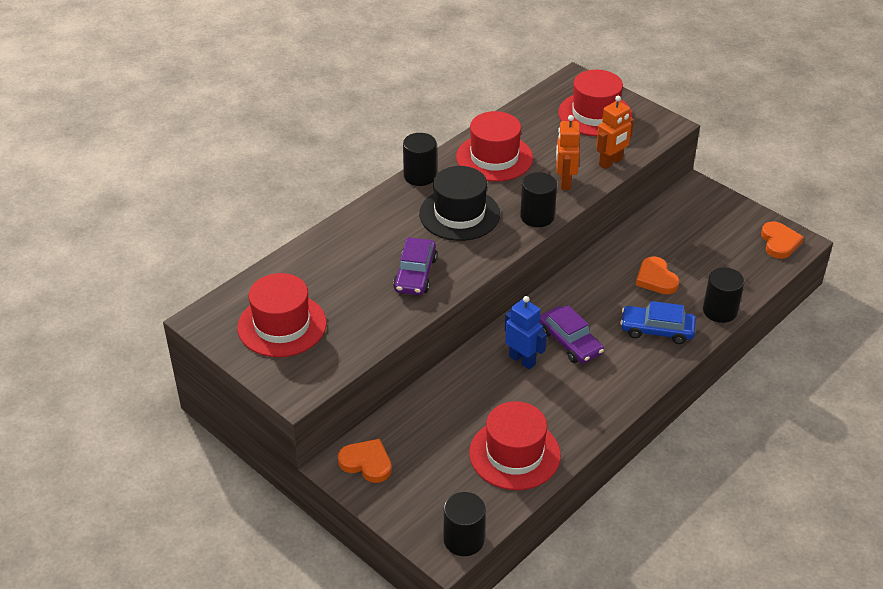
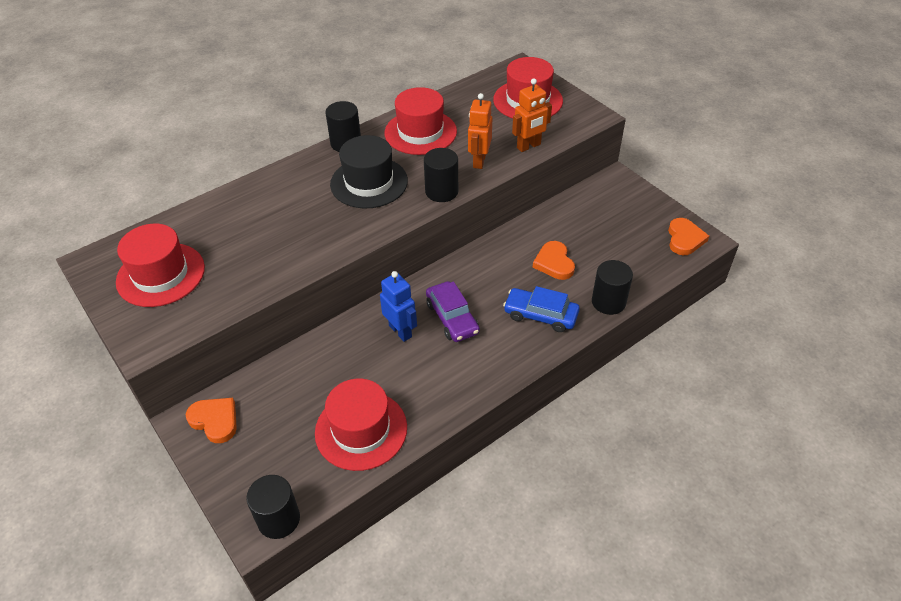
camera: 10 degrees right, 5 degrees up
(415, 274) = (305, 237): purple car -> none

